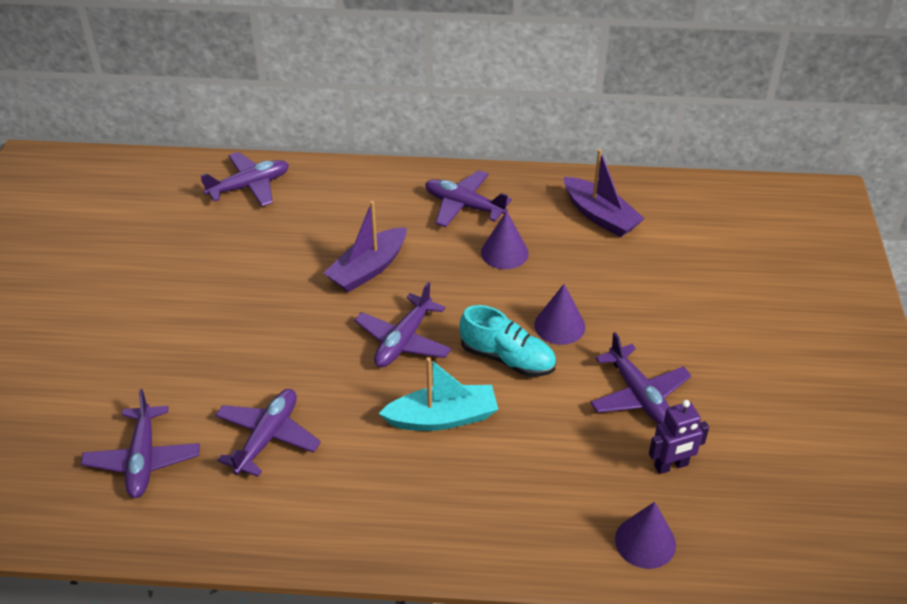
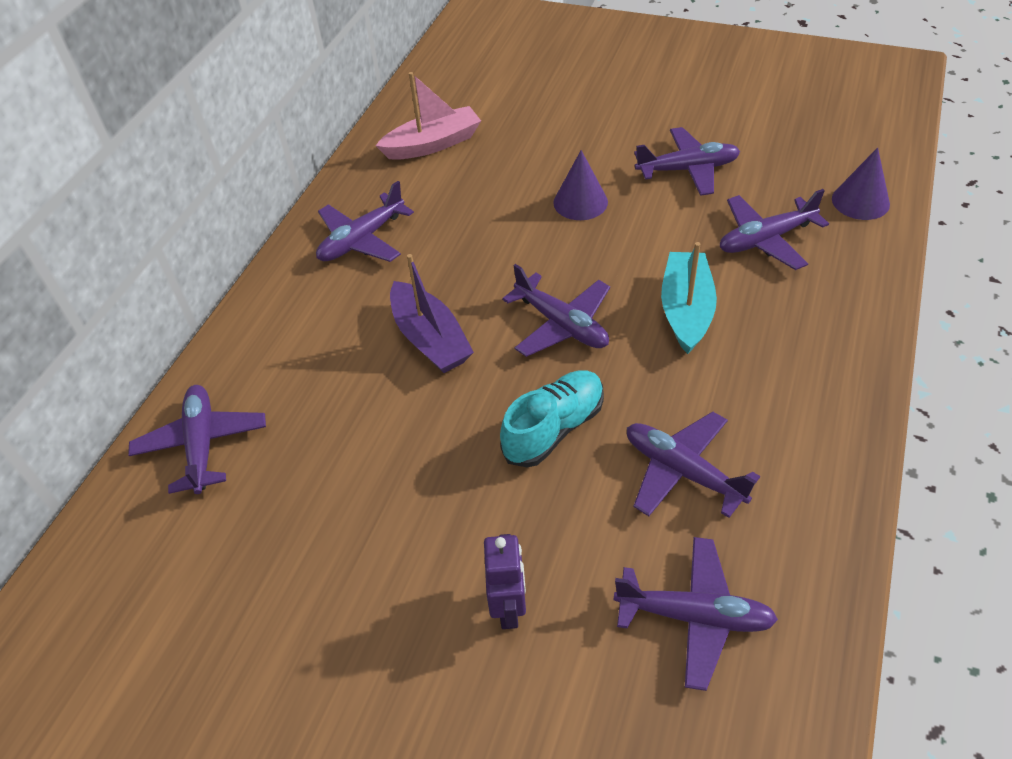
camera: 70 degrees left, 5 degrees up
(504, 252) = (455, 221): purple cone -> none
(507, 358) = (615, 247): turquoise shoe -> turquoise shoe (554, 428)
(556, 466) = (766, 239): none -> purple plane
(600, 216) = (433, 144): purple boat -> pink boat
(671, 465) = (776, 168): purple robot -> purple robot (509, 608)

